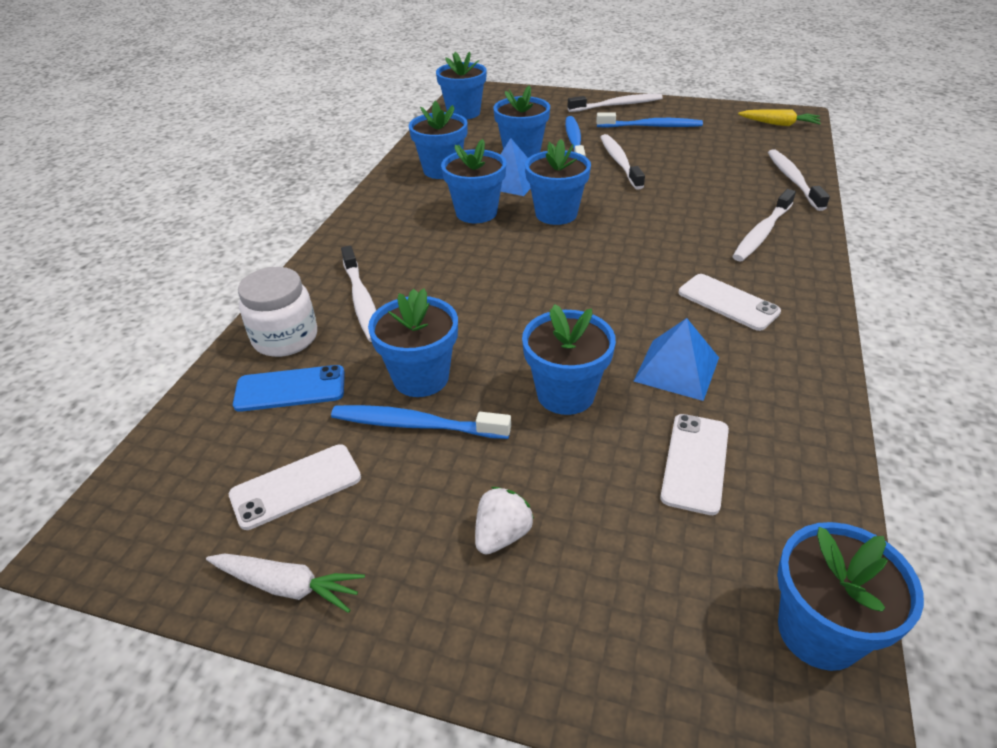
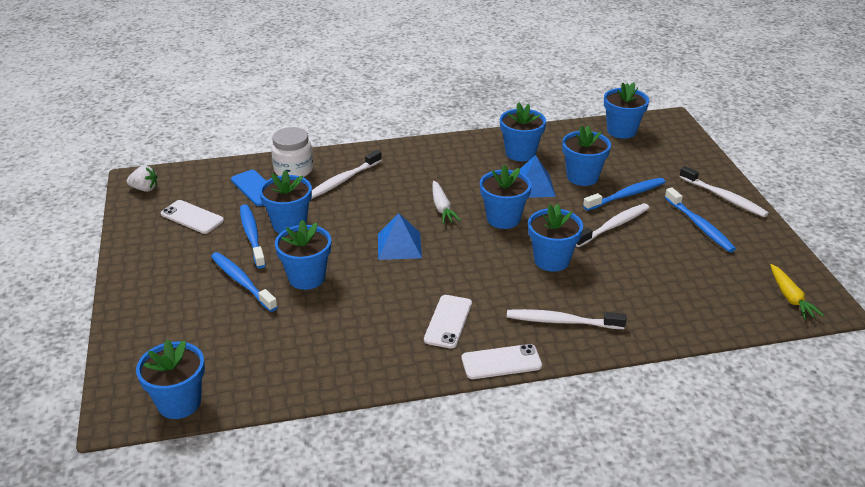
camera: 60 degrees right, 5 degrees down
(287, 586) = (137, 238): white carrot -> white carrot (442, 208)
(476, 212) = (475, 186): blue flower pot -> blue flower pot (551, 260)
(502, 535) = (192, 287): white strawberry -> white strawberry (145, 189)
(529, 467) = (242, 282): none -> blue toothbrush
(676, 369) = (357, 314): blue pyramid -> blue pyramid (399, 245)
(695, 462) = (277, 339): white phone -> white phone (501, 362)
(793, 180) = (674, 324): white toothbrush -> none

